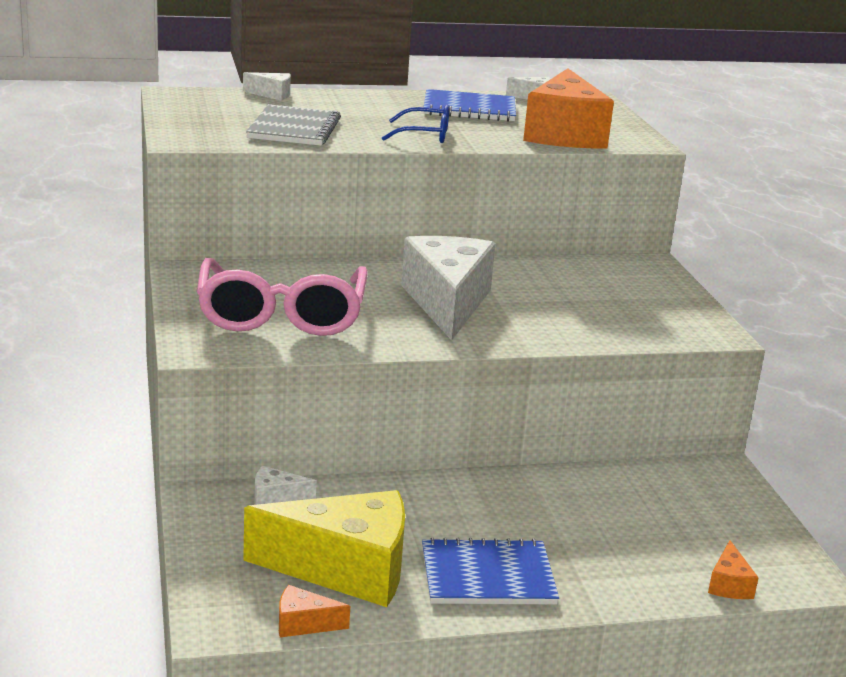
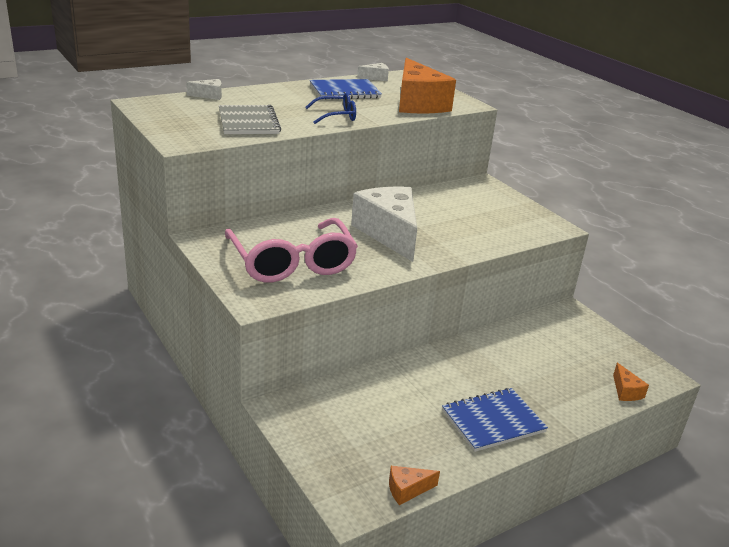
camera: 20 degrees left, 5 degrees up
(276, 498) = (327, 395): white cheese -> none
(345, 569) = (406, 439): yellow cheese -> none

